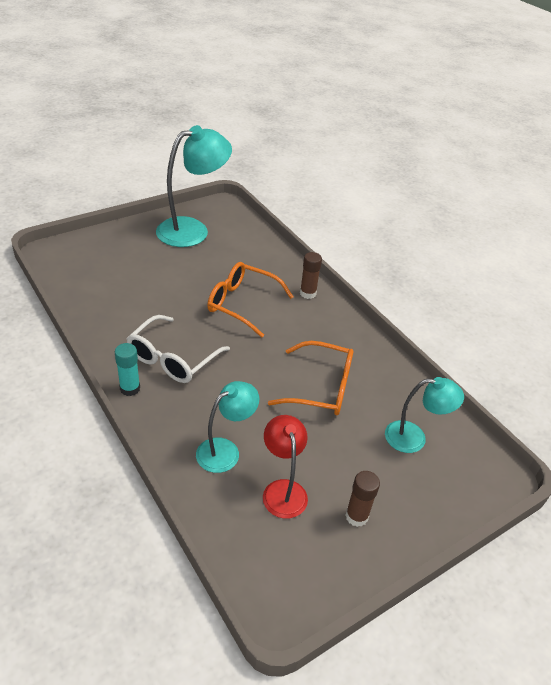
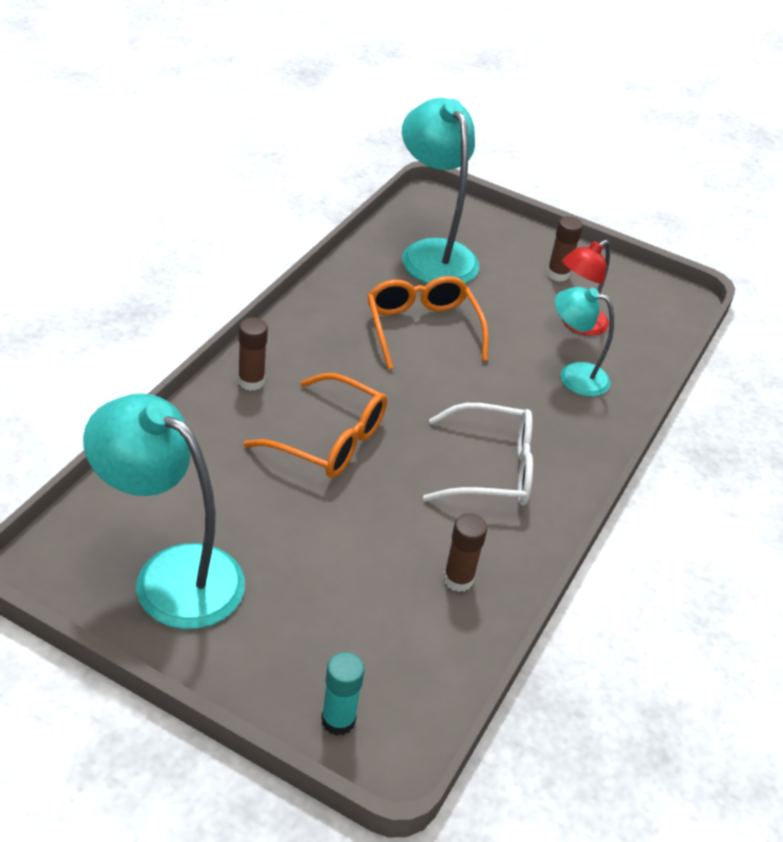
camera: 120 degrees left, 0 degrees up
(111, 309) = (458, 579): none -> brown glue stick
(130, 388) = (571, 487): turquoise glue stick -> turquoise glue stick (338, 720)
(242, 304) = (328, 440): orange glasses -> orange glasses turned 60 degrees counterclockwise
(414, 438) = (433, 253): turquoise lamp -> turquoise lamp, size x1.69

